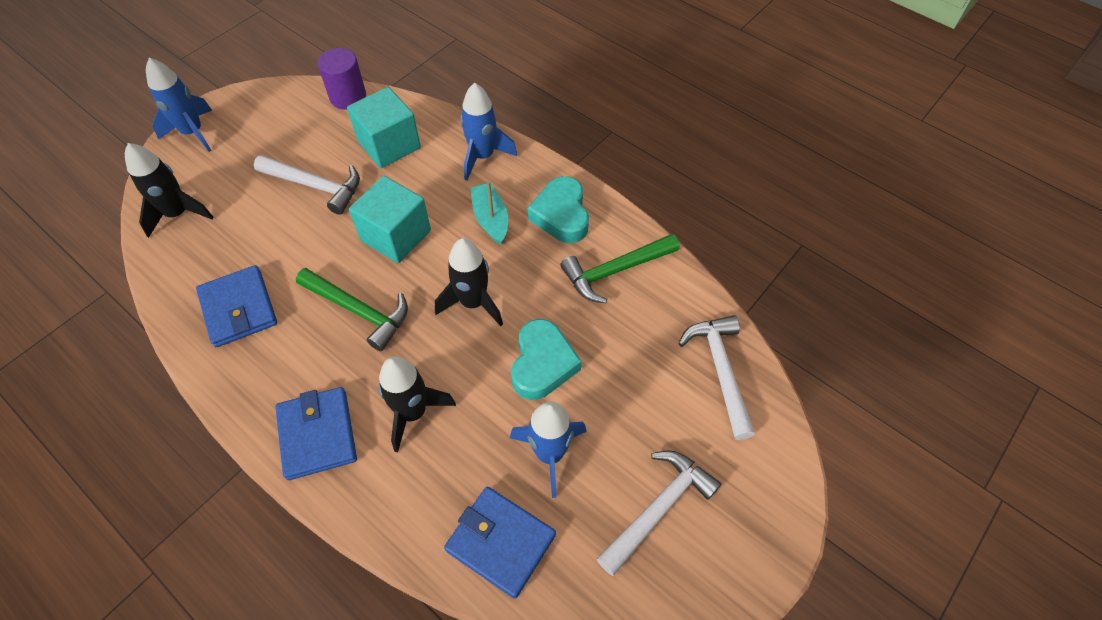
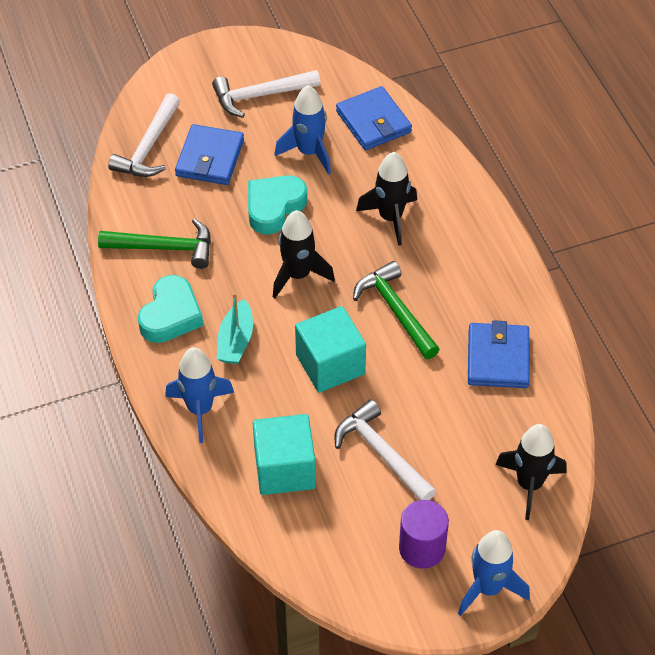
camera: 150 degrees left, 5 degrees down
(317, 434) = (468, 234): blue wallet -> blue wallet (210, 158)
(348, 97) = (296, 557): purple cylinder -> purple cylinder (422, 548)

